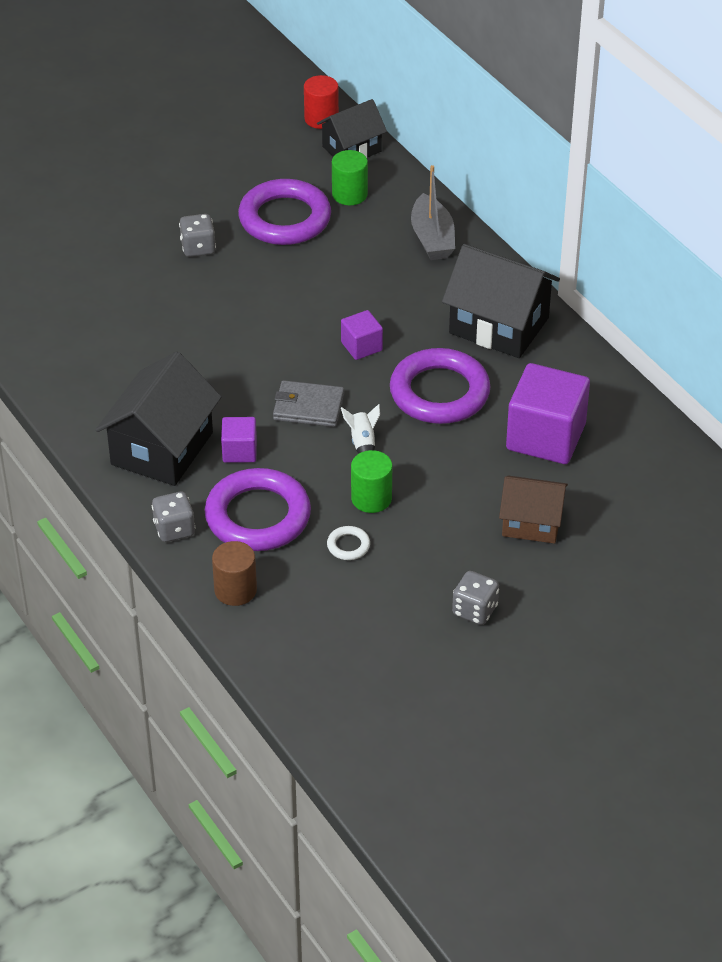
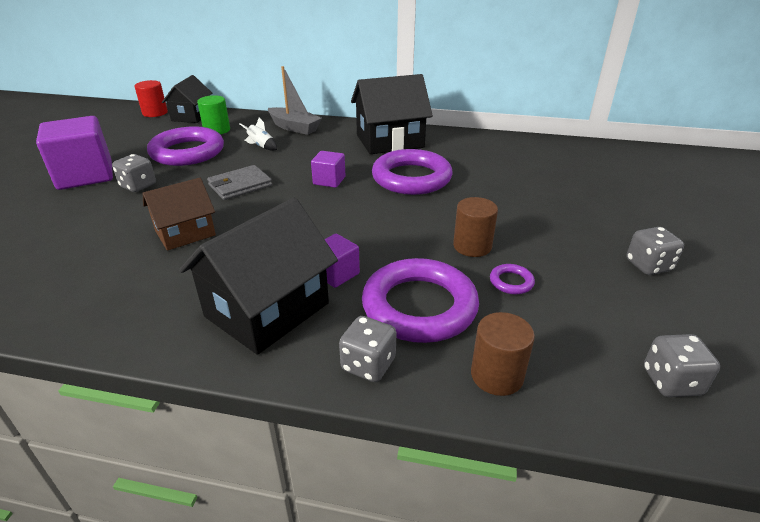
camera: 45 degrees left, 10 degrees down
(162, 448) = (267, 310): black house -> black house turned 60 degrees clockwise
(308, 407) = (344, 223): grey wallet -> grey wallet (240, 185)
(328, 670) = (671, 382): none -> grey dice
(348, 546) = (511, 282): white ring -> purple ring
(362, 443) = (412, 222): white rocket -> white rocket (261, 146)
(371, 498) = (472, 246): green cylinder -> brown cylinder
(531, 523) = (573, 204): brown house -> brown house (185, 233)
(545, 437) = (500, 168): purple cube -> purple cube (85, 175)

